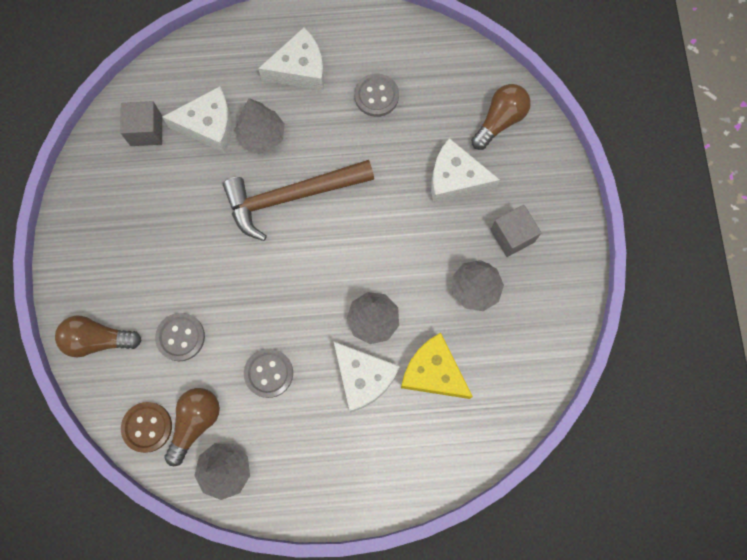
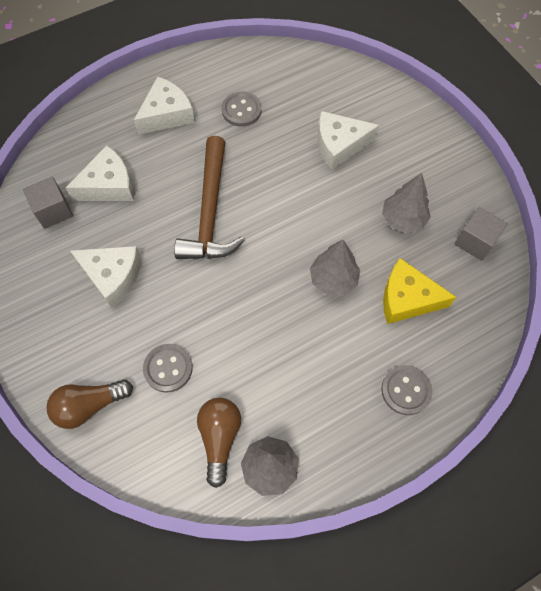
camera: 25 degrees left, 10 degrees down
(147, 427) = (175, 464): brown button -> none
(262, 136) = (160, 176): grey tree -> none
(269, 373) = (265, 363): grey button -> grey button (406, 390)
(291, 196) = (210, 212): brown hammer -> brown hammer turned 45 degrees counterclockwise
(363, 377) = (350, 330): white cheese -> white cheese (112, 276)
(499, 121) = (350, 91): brown light bulb -> none
(512, 236) = (408, 168): grey cube -> grey cube (475, 241)

